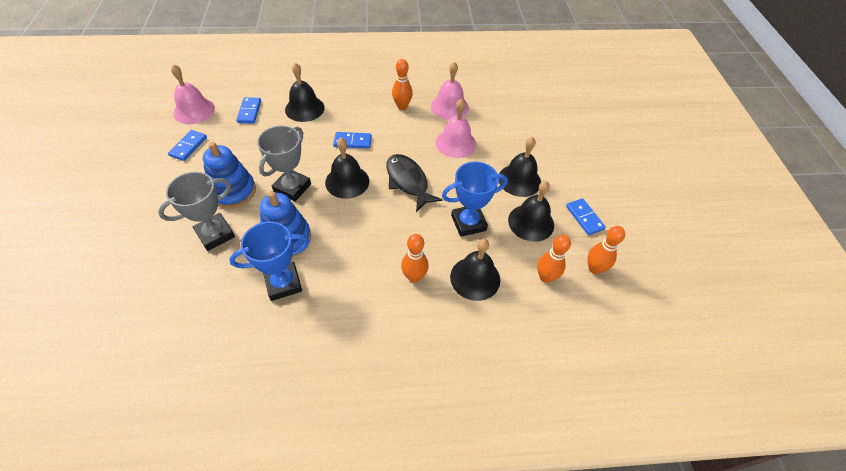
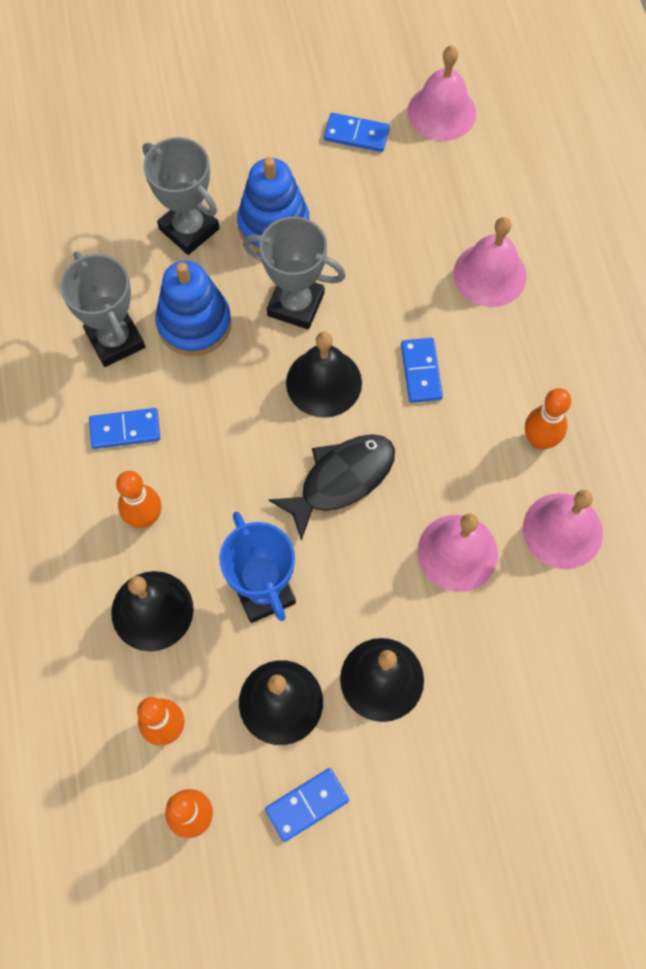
camera: 85 degrees right, 15 degrees up
(249, 112) = (459, 192): blue domino -> blue domino (125, 430)
(283, 283) = (115, 340): blue trophy -> grey trophy
(304, 108) = (489, 274): black bell -> pink bell

